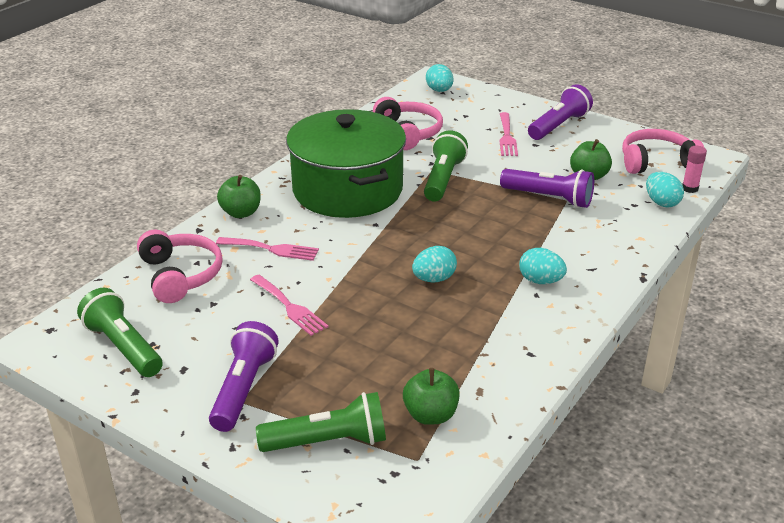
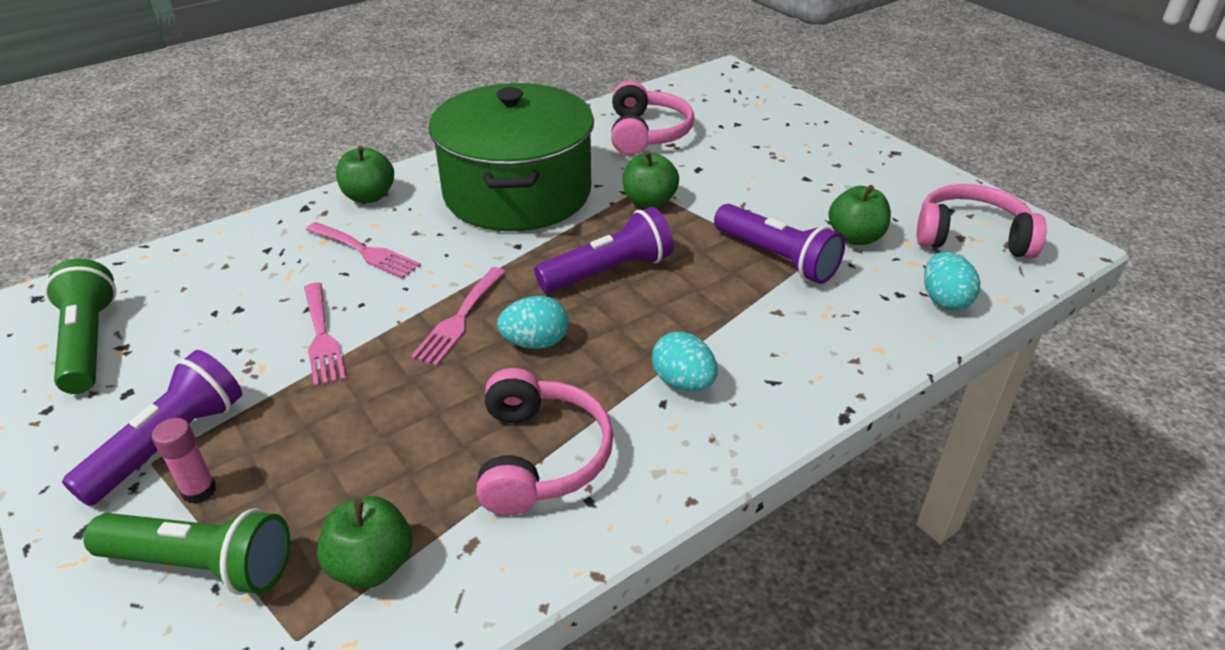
camera: 20 degrees right, 5 degrees up
(180, 275) = (233, 262): pink headphones -> pink headphones (540, 456)
(439, 90) = (724, 87): turquoise egg -> none
(443, 179) = (649, 202): green flashlight -> green apple
(507, 137) = (773, 161): pink fork -> pink fork (459, 319)
(559, 126) = (855, 158): purple flashlight -> purple flashlight (608, 271)
(690, 188) = (1002, 287): pink glue stick -> pink glue stick (199, 490)

